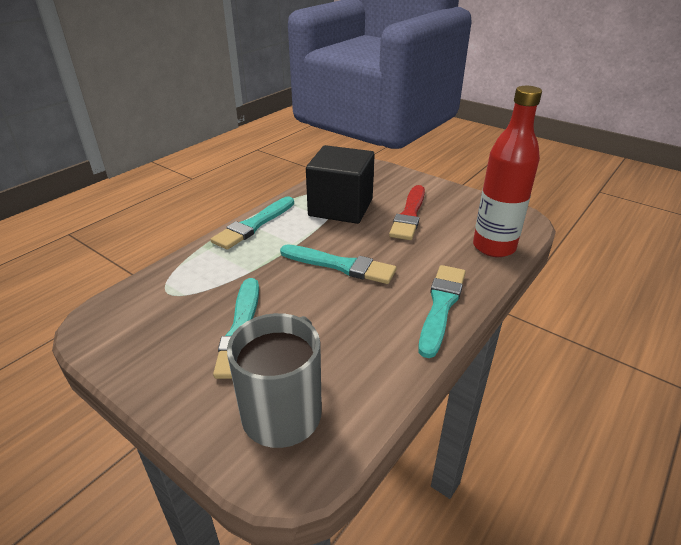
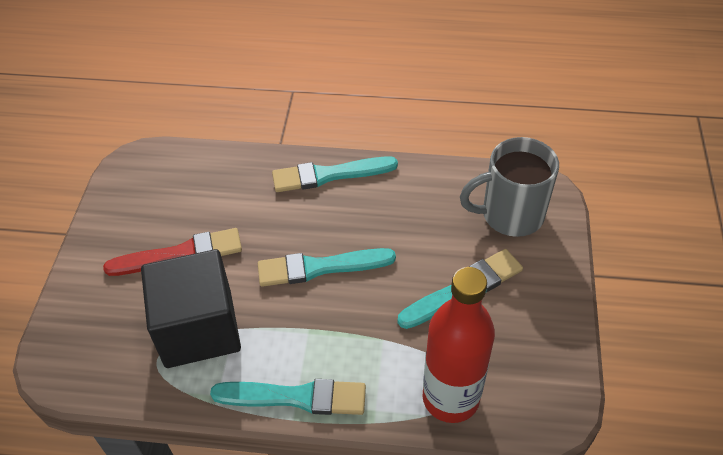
camera: 120 degrees left, 15 degrees up
(341, 265) = (320, 267): turquoise brush -> turquoise brush turned 90 degrees counterclockwise
(494, 247) = (209, 168): red bottle -> red bottle (450, 398)

